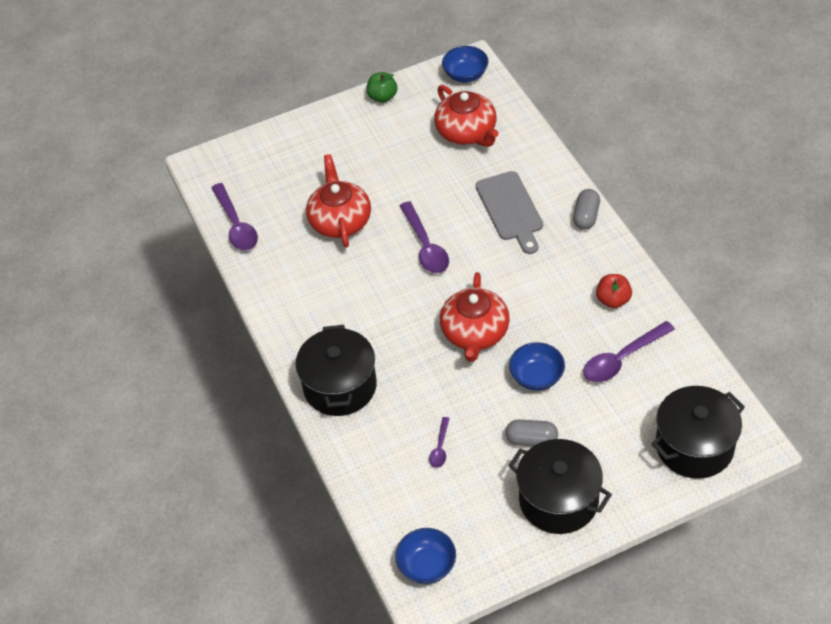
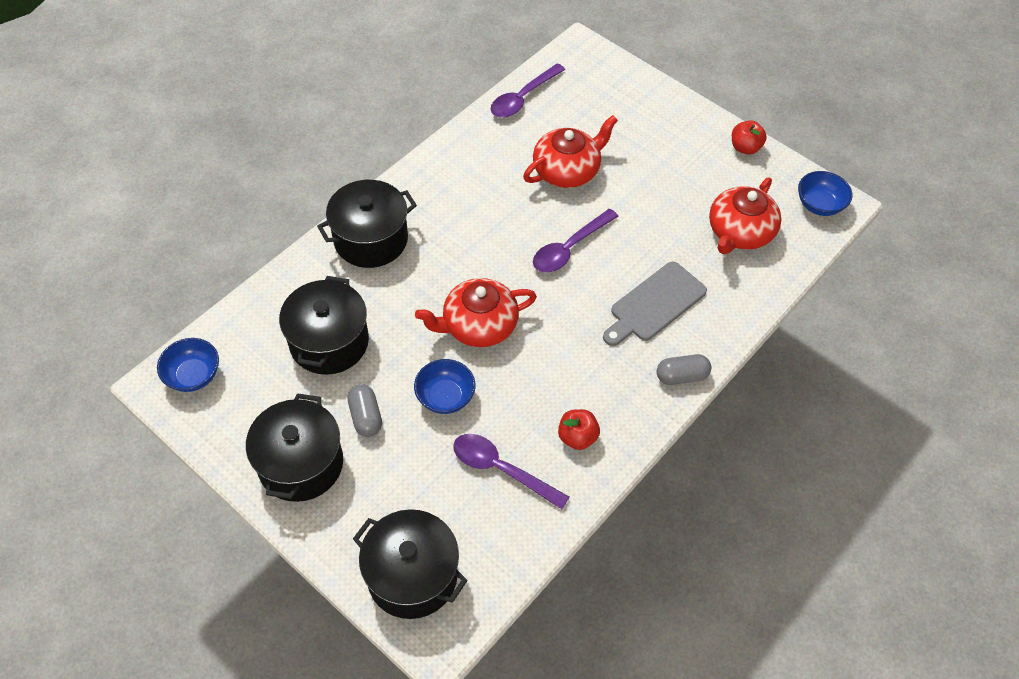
camera: 60 degrees right, 5 degrees up
(382, 97) = (745, 148): green apple -> red apple
(440, 448) = (329, 342): purple spoon -> black pot

